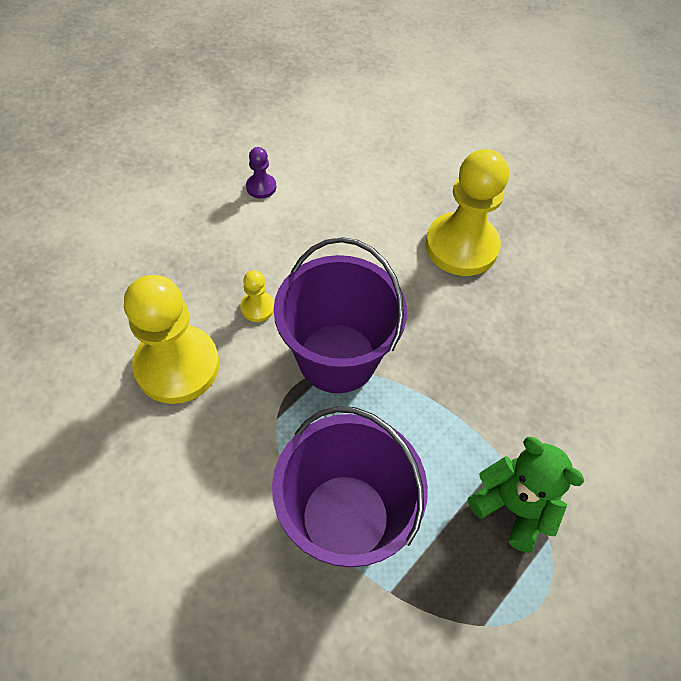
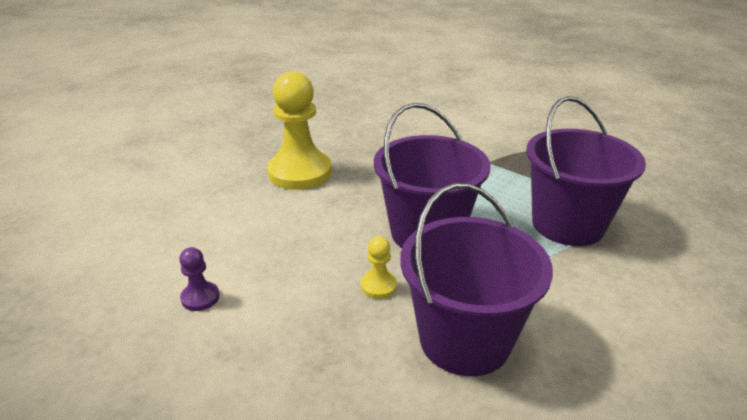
camera: 90 degrees left, 25 degrees down
(177, 366) = (465, 340): yellow pawn -> purple bucket
(513, 506) = (521, 160): green teddy bear -> none

